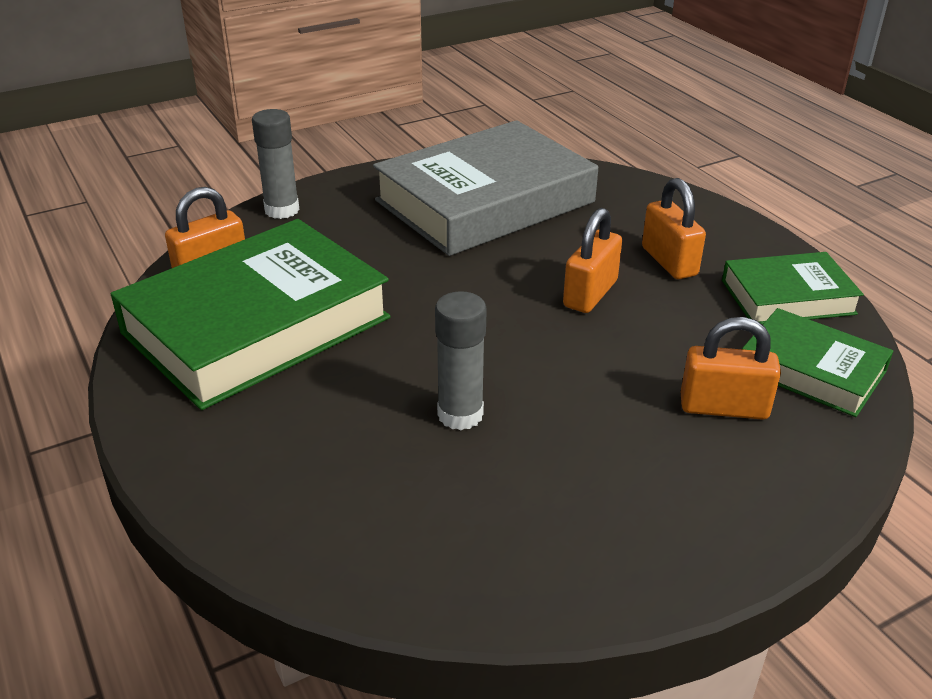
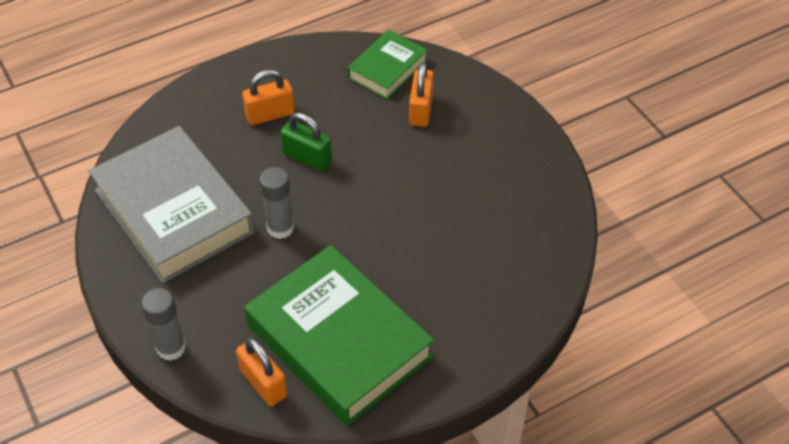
camera: 90 degrees left, 15 degrees up
(460, 414) = (431, 225): grey glue stick -> grey glue stick (280, 228)
(590, 294) = (307, 157): orange padlock -> green padlock
(787, 297) = (315, 65): green book -> none

